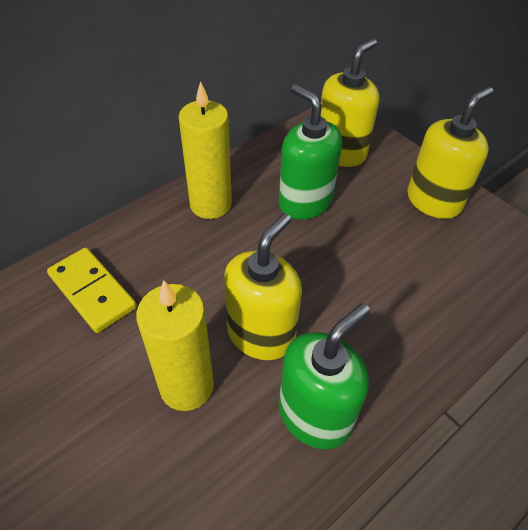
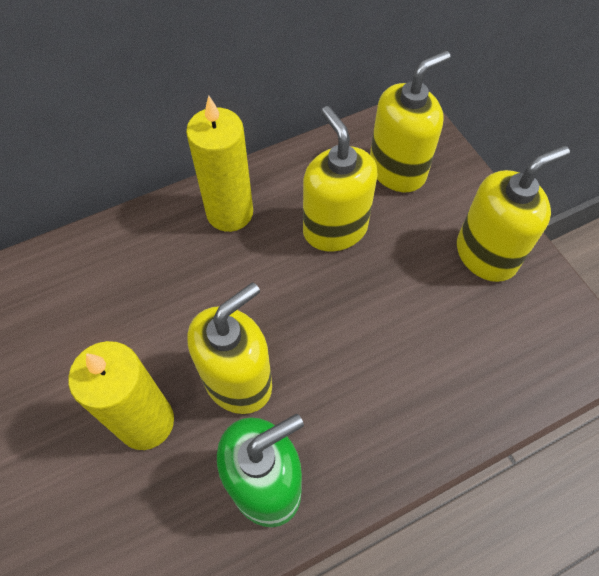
camera: 15 degrees right, 10 degrees up
(92, 291) = (81, 295): yellow domino -> none
(305, 202) = (335, 229): green soap dispenser -> yellow soap dispenser

